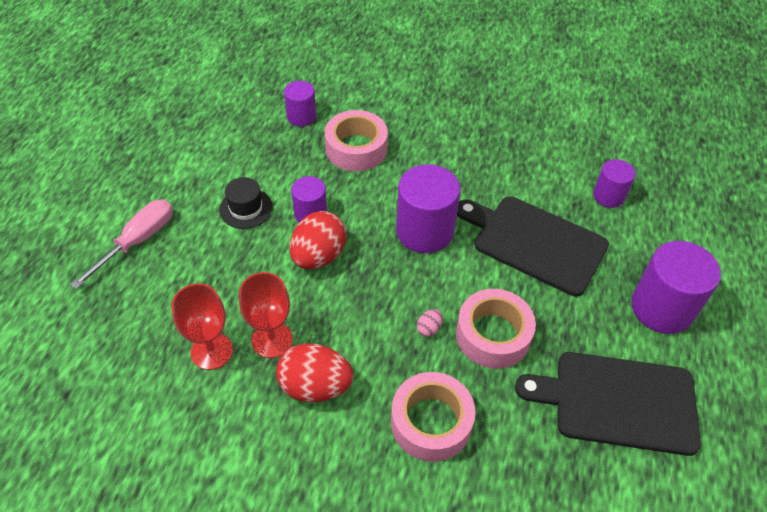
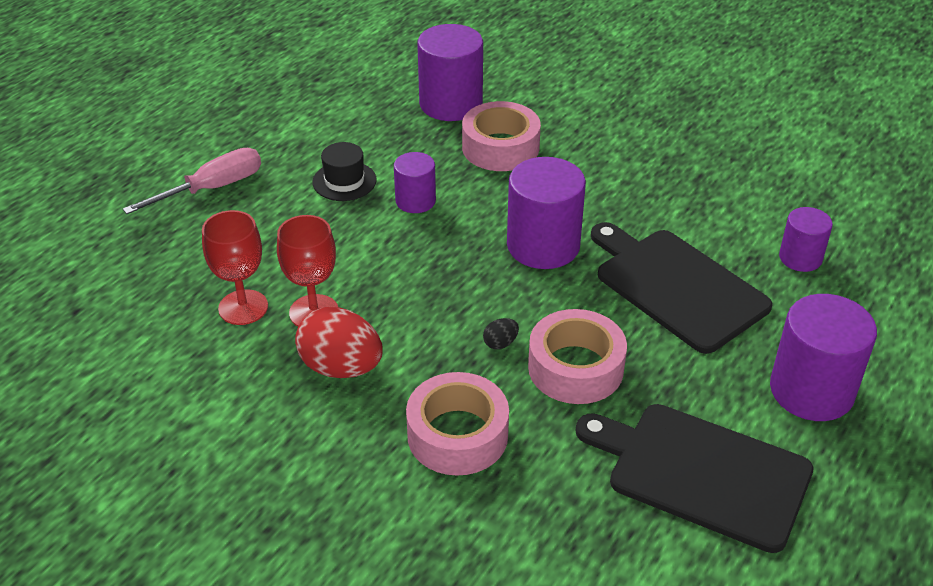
camera: 20 degrees right, 10 degrees down
(301, 116) = (451, 104): purple cylinder -> purple cylinder, size x1.73
(318, 256) = (405, 244): red egg -> none
(429, 328) = (500, 343): pink egg -> black egg

